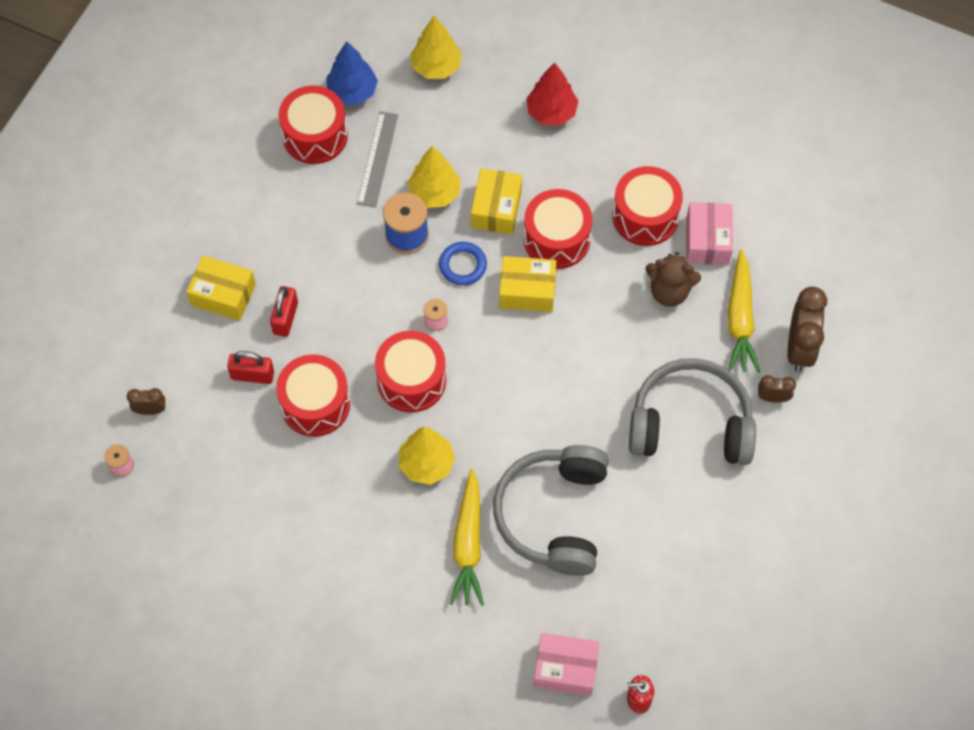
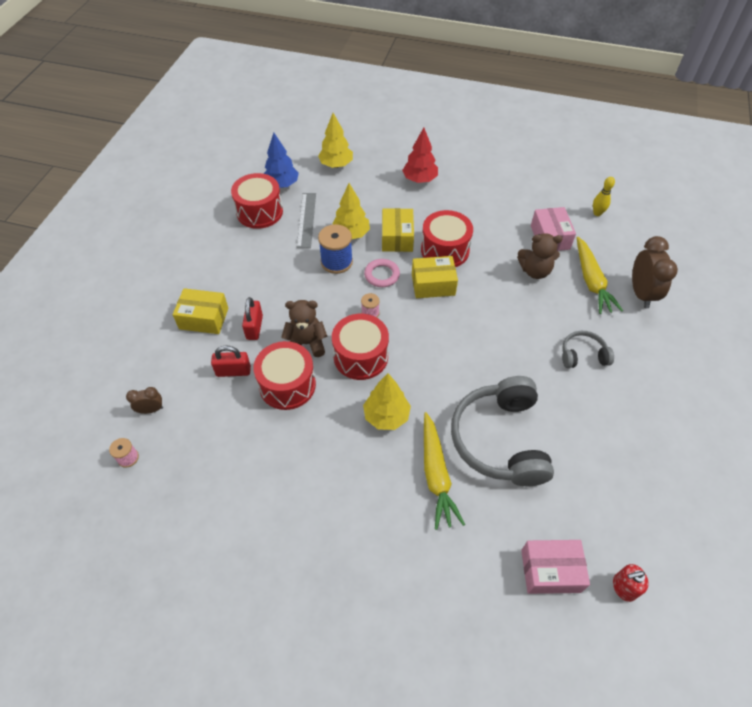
camera: 10 degrees left, 10 degrees down
(347, 351) = (306, 343): none -> brown teddy bear
(463, 265) = (382, 275): blue ring -> pink ring
(645, 216) = (502, 229): red drum -> none
(690, 423) = (583, 355): grey headphones -> grey headphones, size x0.49
(773, 398) = (636, 328): brown clock -> none
(788, 210) = (597, 213): none -> yellow bowling pin

